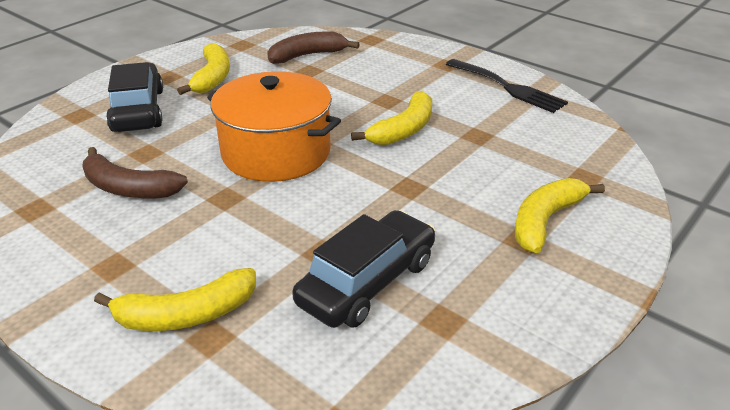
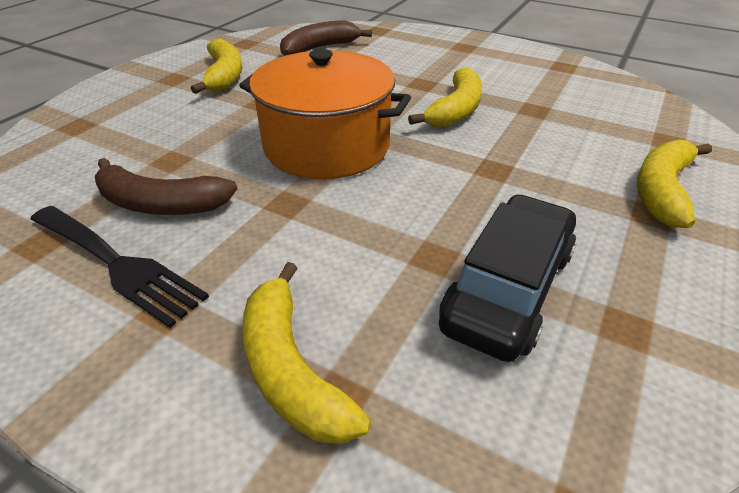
camera: 10 degrees left, 5 degrees up
(138, 110) = (149, 115): black car -> none
(186, 315) = (291, 368): yellow banana -> yellow banana turned 90 degrees clockwise
(508, 87) = (536, 63): black fork -> black fork (117, 264)

